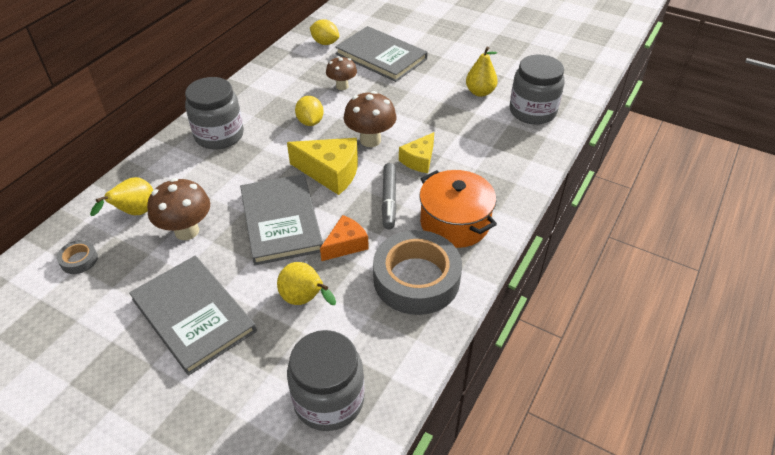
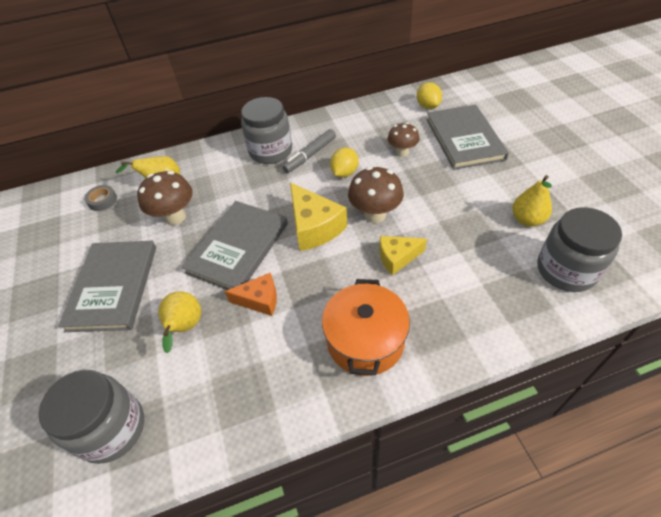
camera: 45 degrees right, 5 degrees up
(389, 200) = (333, 281): grey marker -> grey marker (310, 155)
(416, 279) = (278, 372): grey tape -> none

